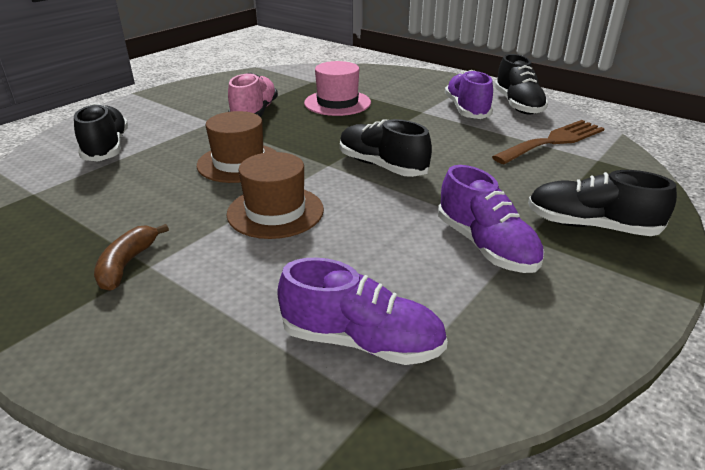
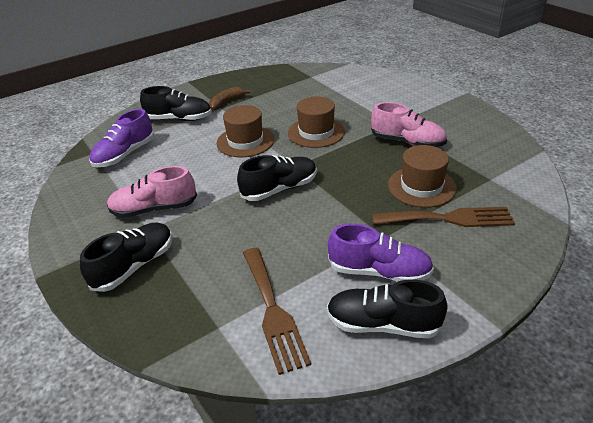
camera: 110 degrees right, 5 degrees up
(107, 148) = (360, 90): black shoe -> black shoe (179, 119)
(127, 264) = (226, 102): brown banana -> brown banana turned 75 degrees counterclockwise
(337, 103) = (421, 186): pink hat -> brown hat
(379, 92) = (448, 218): none -> brown fork
(485, 246) = (154, 209): purple shoe -> pink shoe

